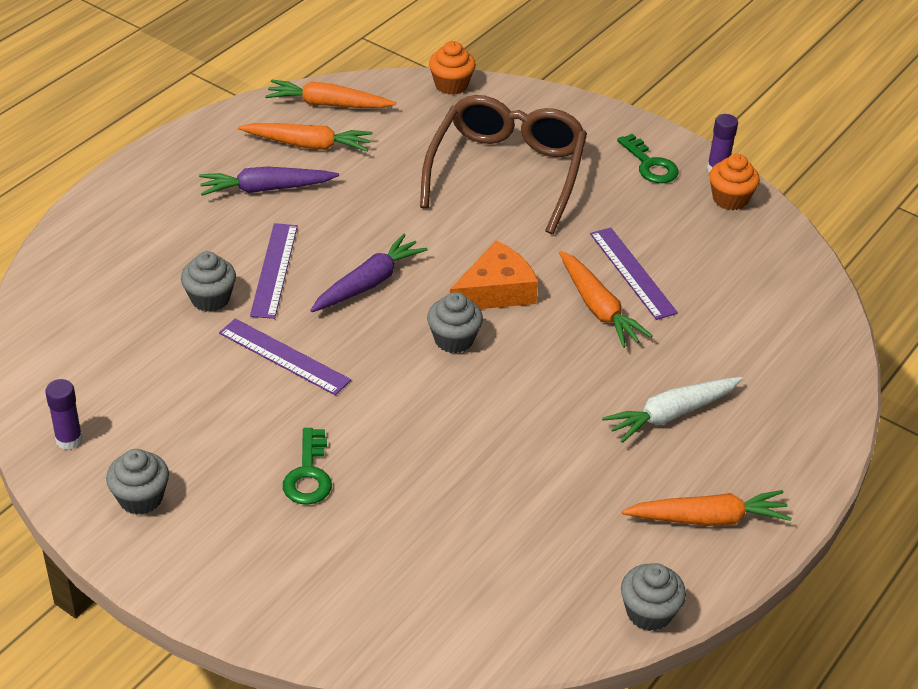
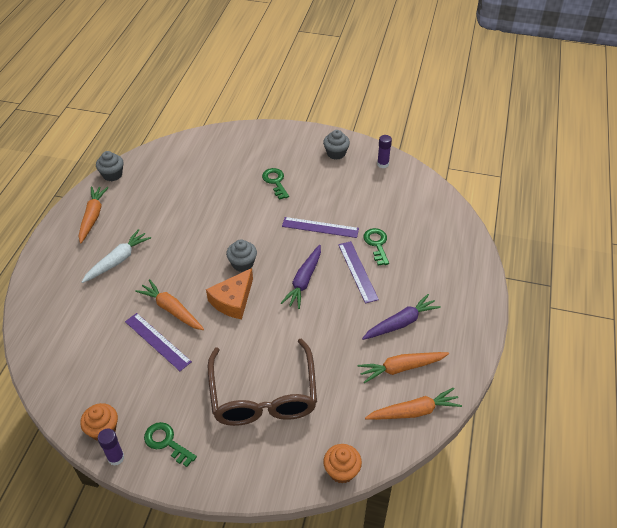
camera: 160 degrees right, 5 degrees up
(210, 299) = (377, 244): grey cupcake -> green key
(707, 518) = (92, 217): orange carrot -> orange carrot turned 120 degrees clockwise

